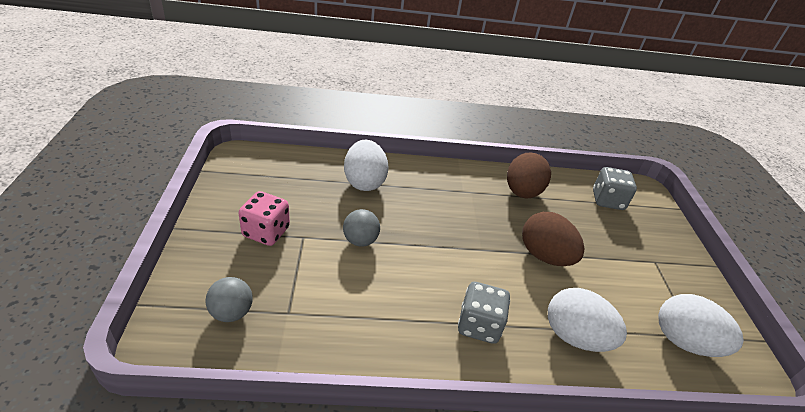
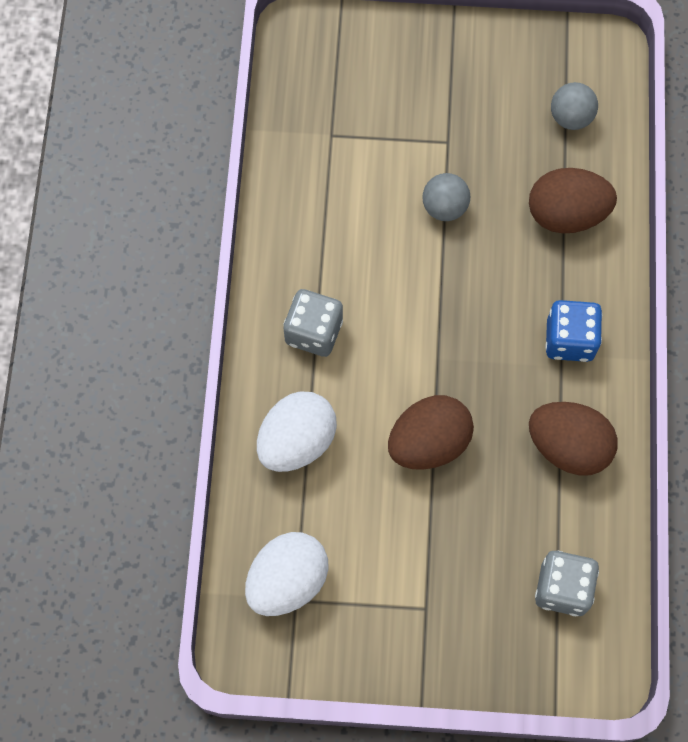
camera: 100 degrees right, 30 degrees up
(231, 312) = (331, 83): grey ball -> grey ball (570, 117)
(266, 232) = (453, 101): pink dice -> none
(364, 182) = (566, 214): white egg -> brown egg
(453, 187) = (569, 340): none -> blue dice

